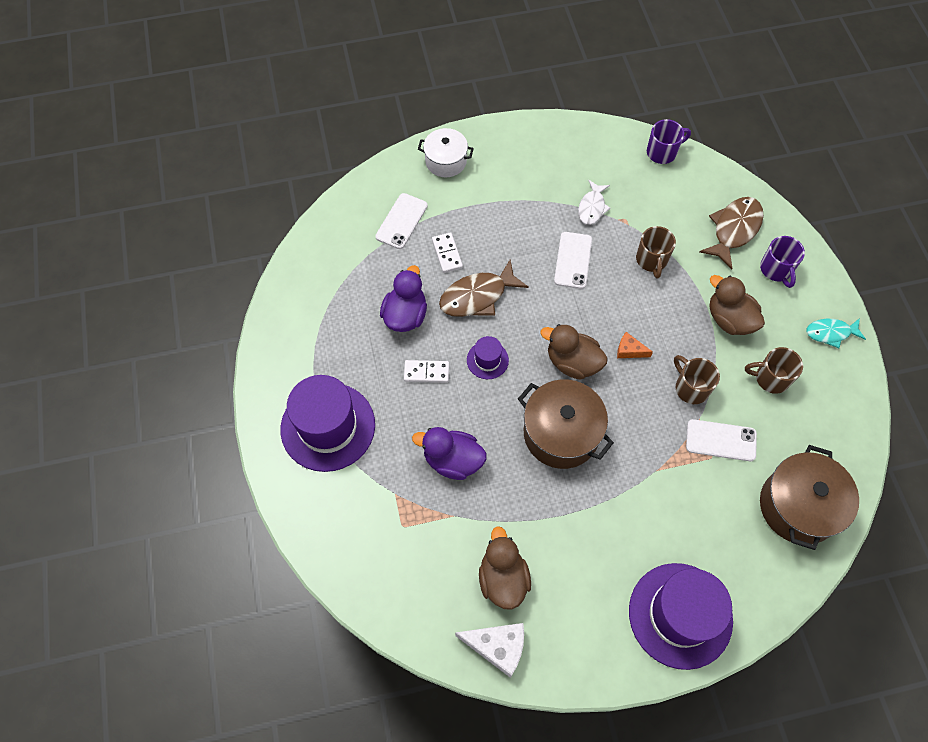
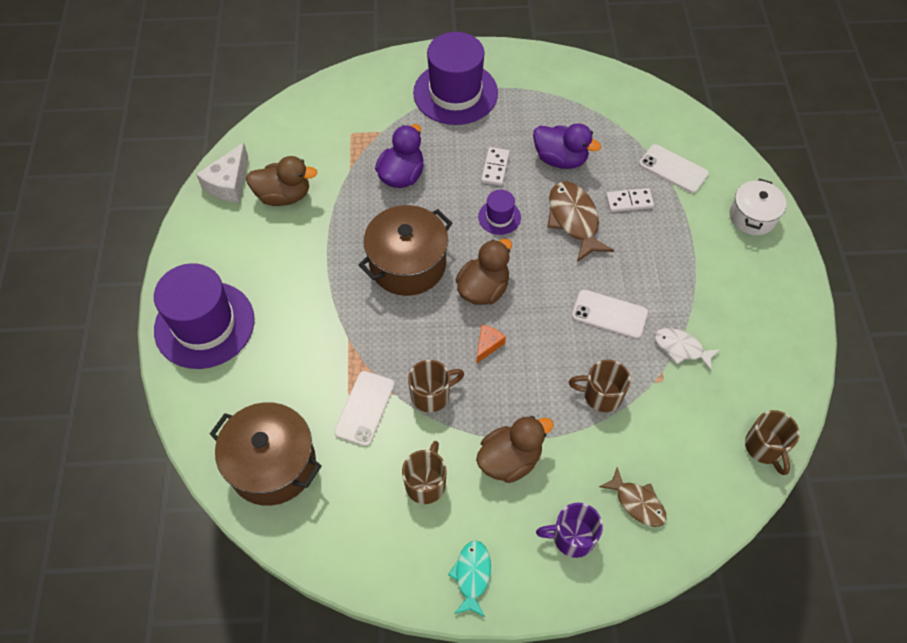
camera: 100 degrees right, 5 degrees down
(662, 152) = (765, 447): purple mug -> brown mug
(734, 230) = (637, 502): brown fish -> brown fish, size x0.63

